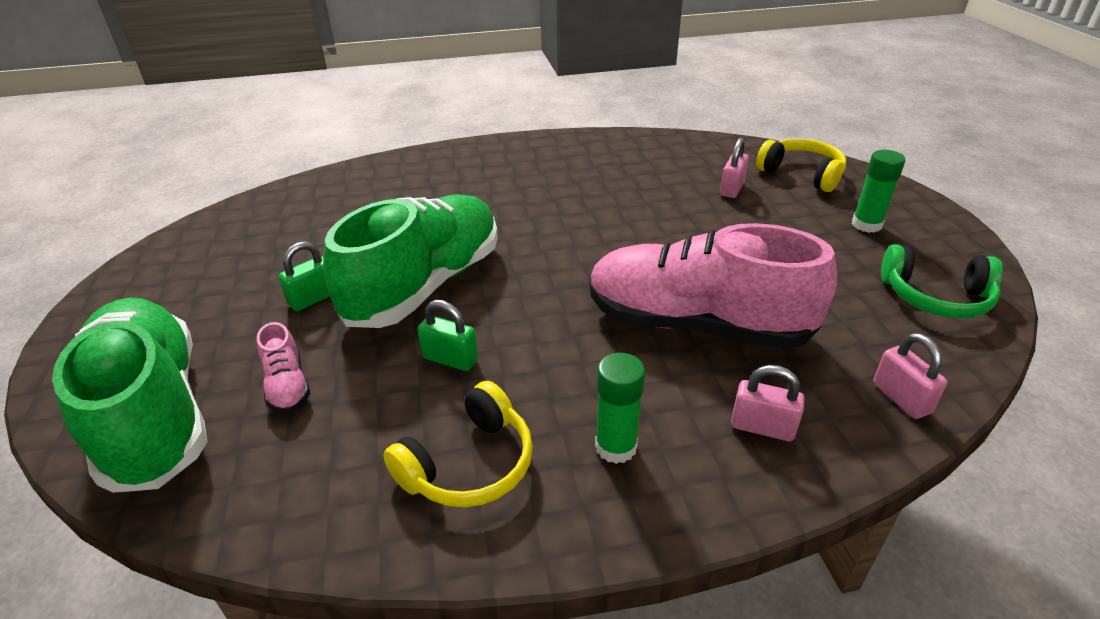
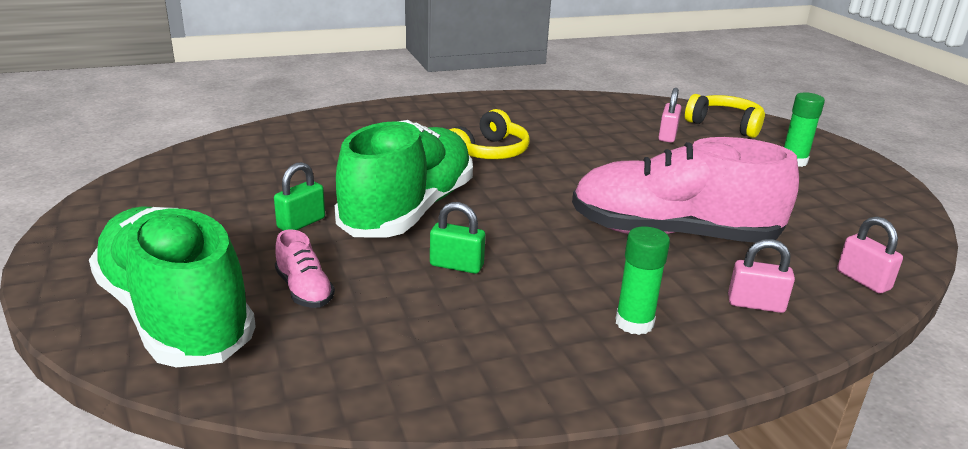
camera: 10 degrees left, 10 degrees down
(468, 464) = (505, 341): yellow headphones -> yellow headphones (488, 152)
(935, 297) = (867, 211): green headphones -> none

